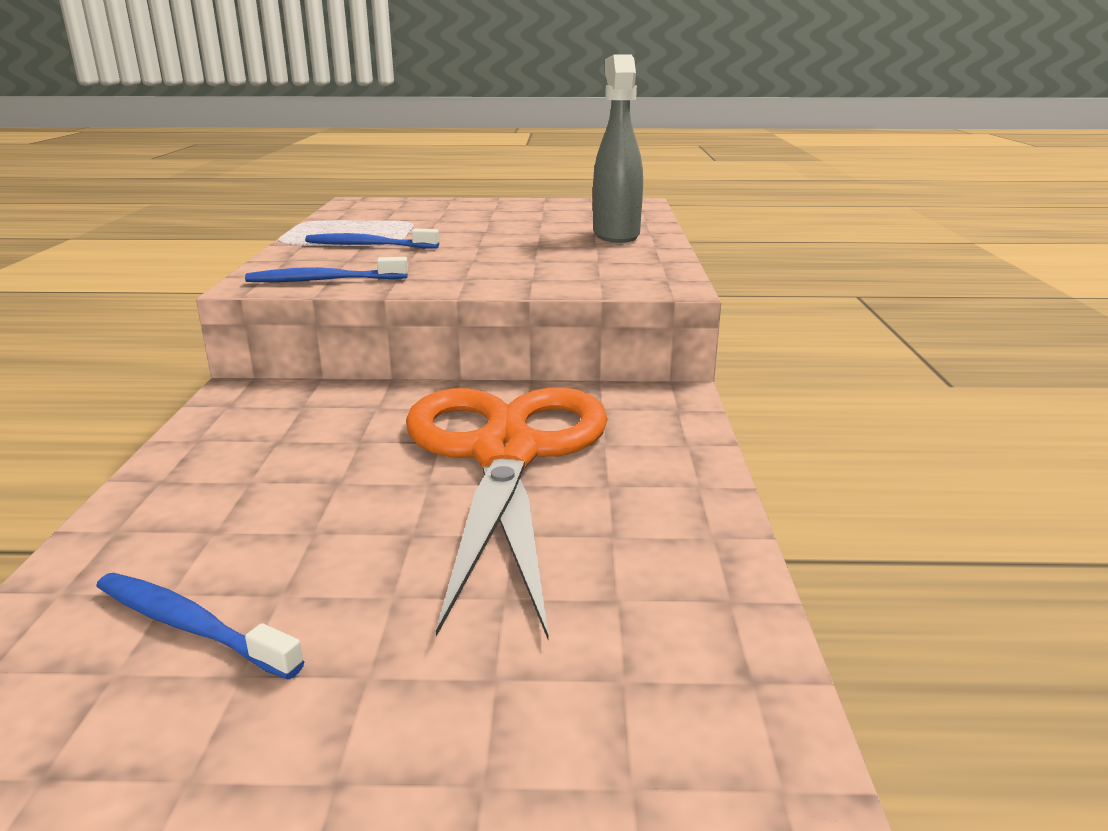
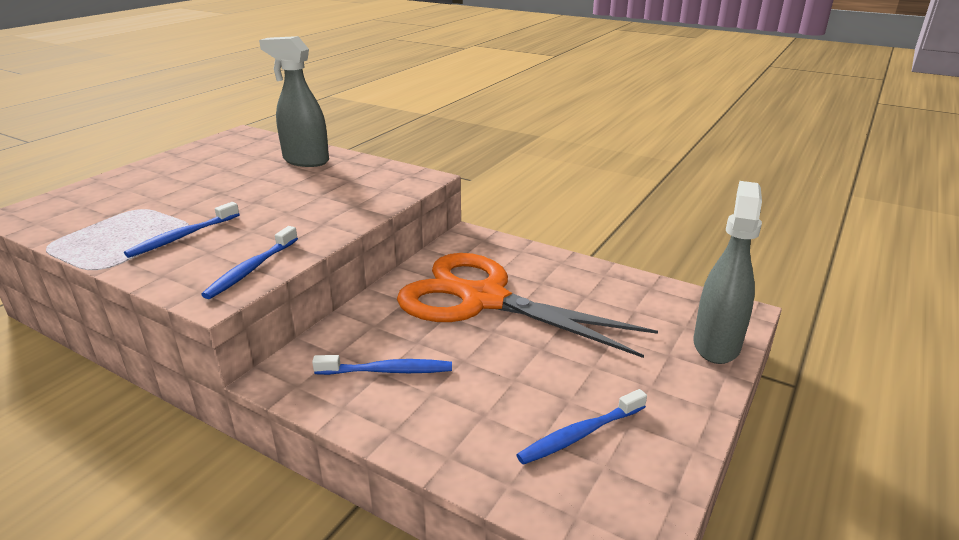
camera: 60 degrees left, 5 degrees up
(282, 441) = (387, 371): none -> blue toothbrush
(586, 743) = (716, 344): none -> grey spray bottle

